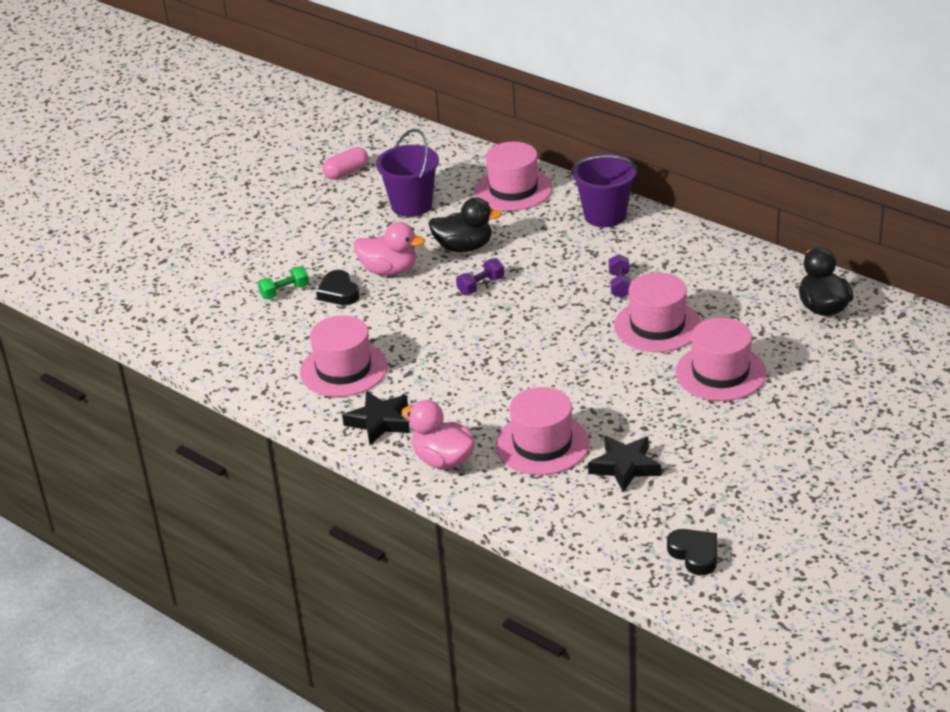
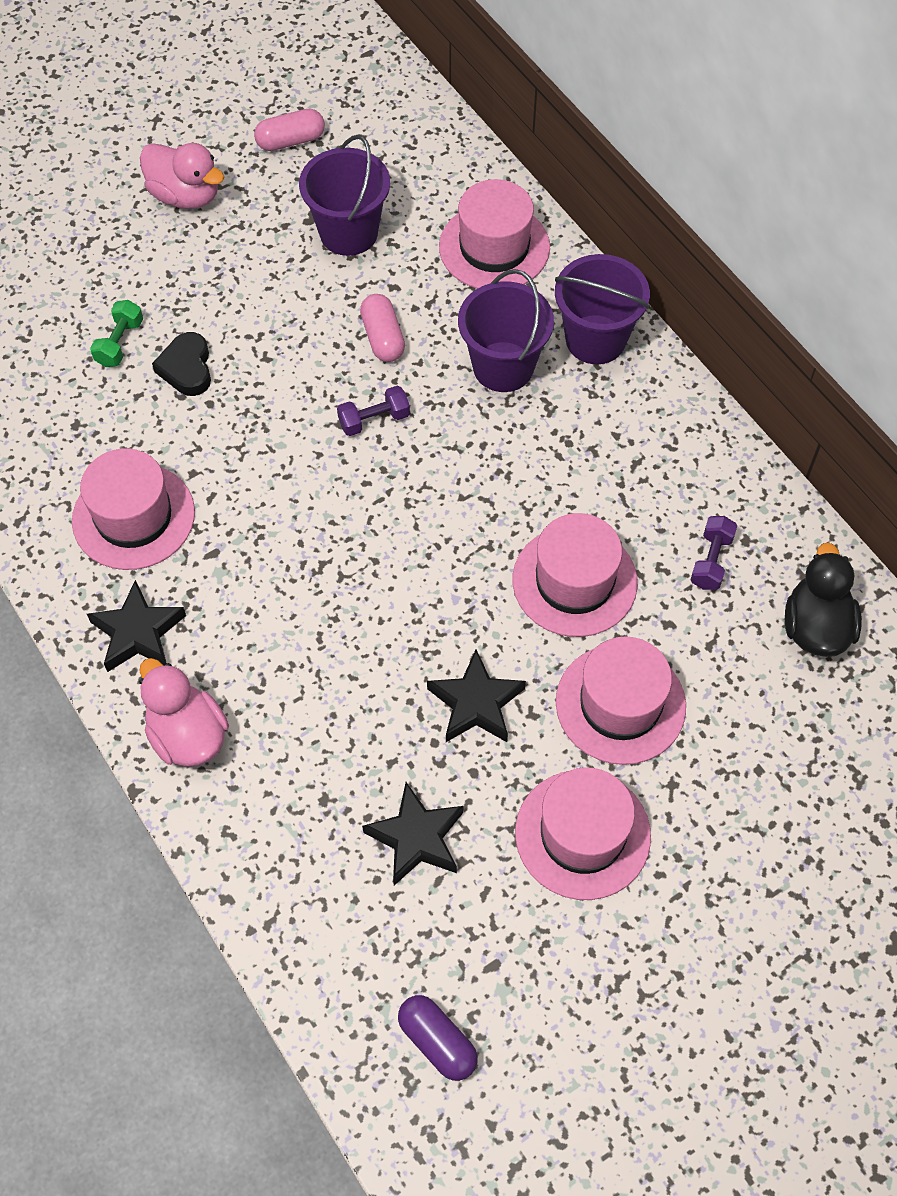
camera: 15 degrees right, 25 degrees up
(284, 292) = (119, 343): green dumbbell -> green dumbbell turned 60 degrees counterclockwise
(389, 270) = (268, 349): pink duck -> pink duck (185, 195)
(464, 247) = (383, 337): black duck -> pink capsule
(542, 444) = (327, 753): pink hat -> pink hat (582, 834)
(552, 241) = (503, 367): none -> purple bucket
(620, 285) = (558, 484): purple dumbbell -> purple dumbbell (711, 561)
(627, 396) = (476, 703): none -> black star
(695, 554) = (437, 1042): black heart -> purple capsule

